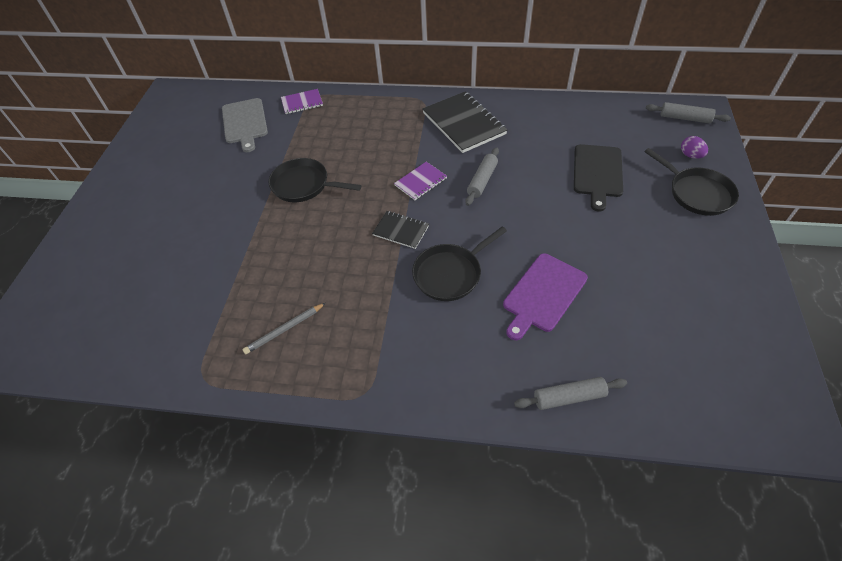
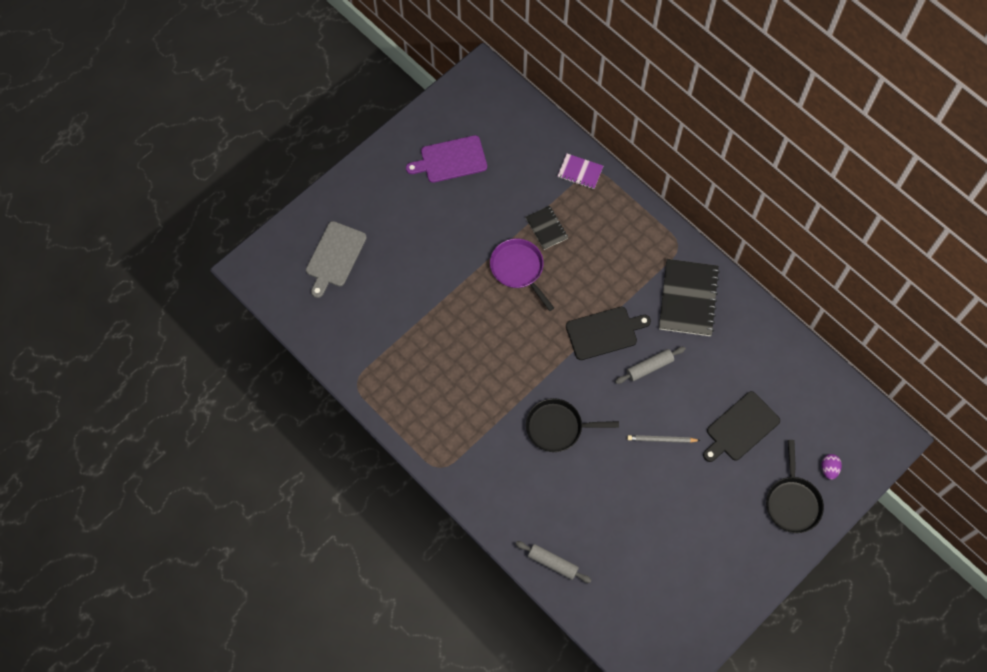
camera: 35 degrees right, 15 degrees up
(244, 123) = (519, 162): grey cutting board -> grey cutting board (335, 256)
(284, 330) = (424, 386): grey pencil -> grey pencil (661, 439)
(304, 185) = (518, 269): black pan -> purple pan
(400, 231) = (554, 366): black notebook -> black notebook (546, 228)
(420, 182) = (604, 333): purple notebook -> black cutting board
(543, 294) = (602, 490): purple cutting board -> purple cutting board (450, 160)
(685, 118) = (869, 433): grey rolling pin -> none

